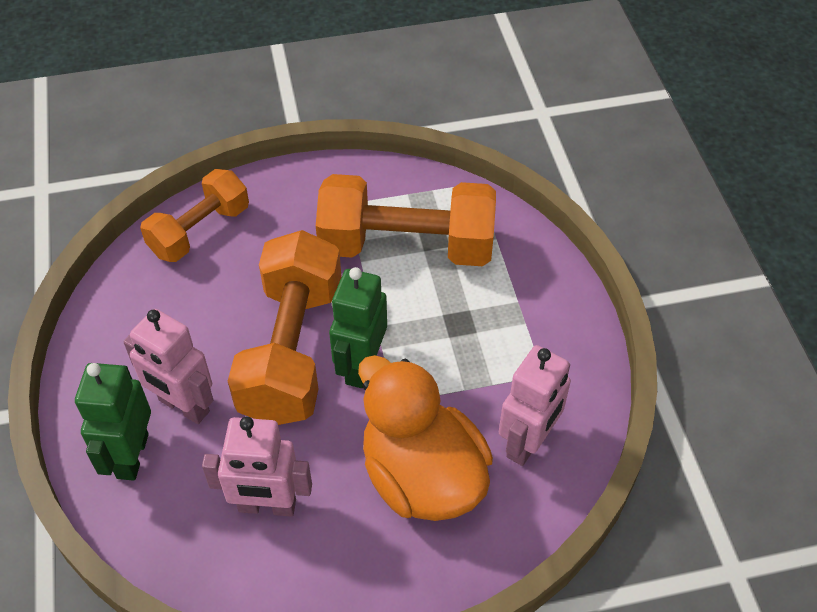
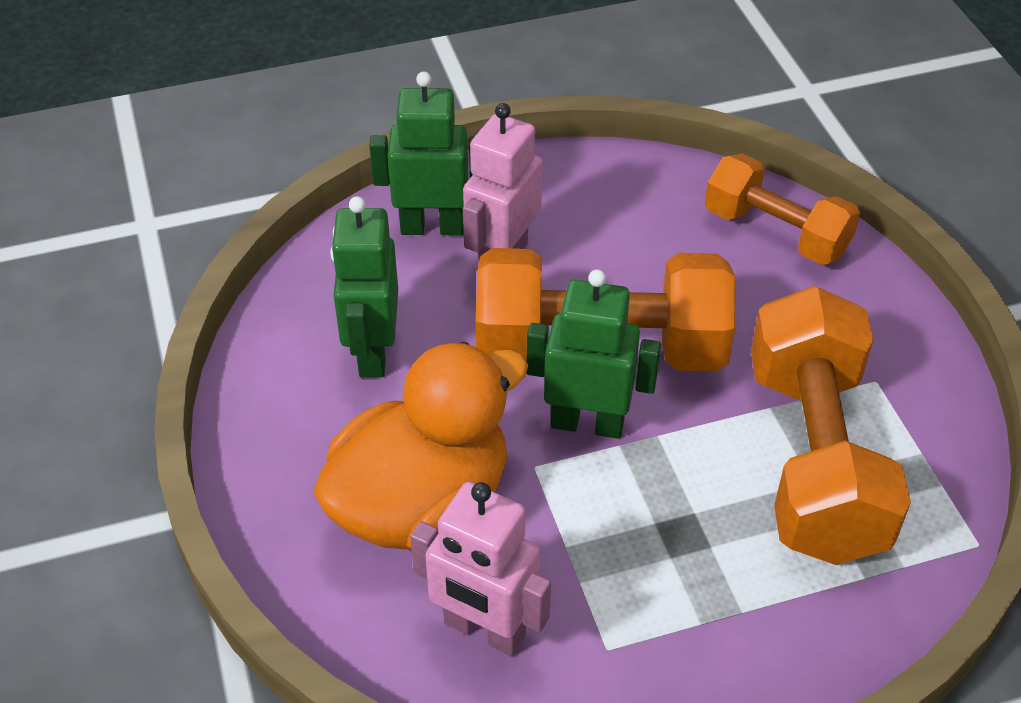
camera: 85 degrees right, 5 degrees down
(267, 506) = (372, 352): pink robot -> green robot

